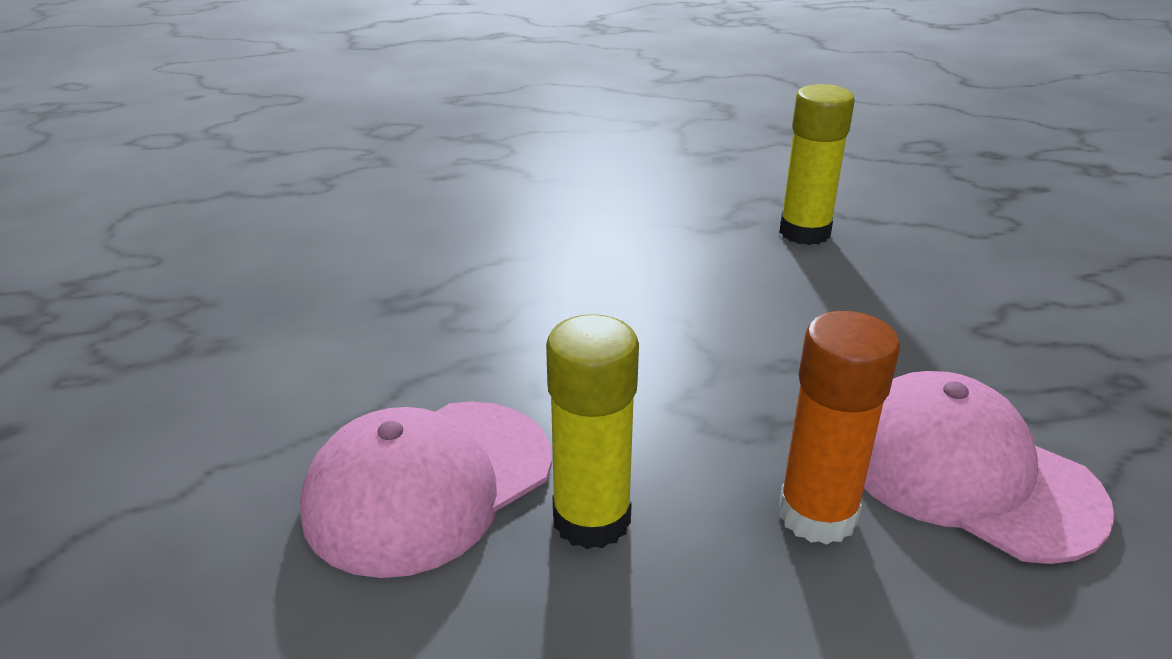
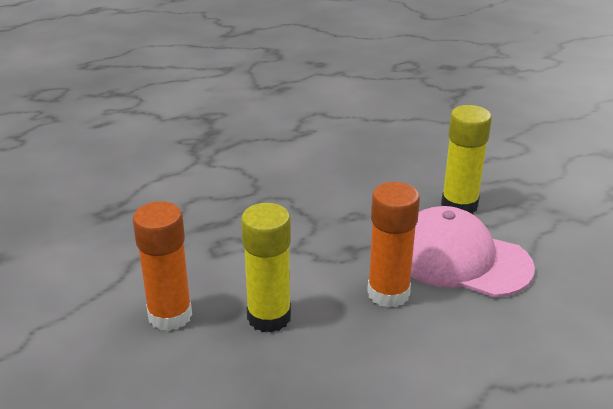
camera: 15 degrees left, 0 degrees up
(429, 484) = (170, 315): pink cap -> orange glue stick
(804, 232) = (346, 133): yellow glue stick -> yellow glue stick (459, 205)

